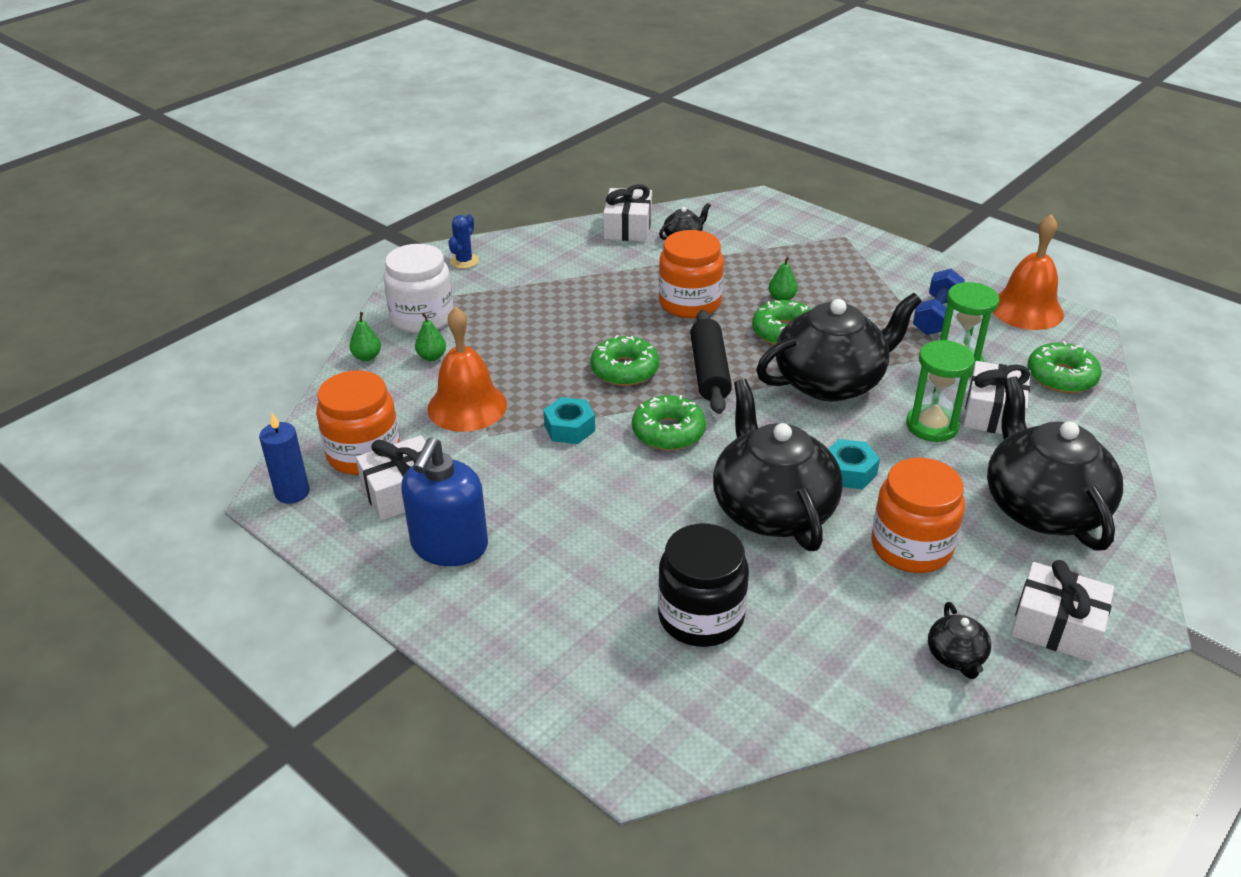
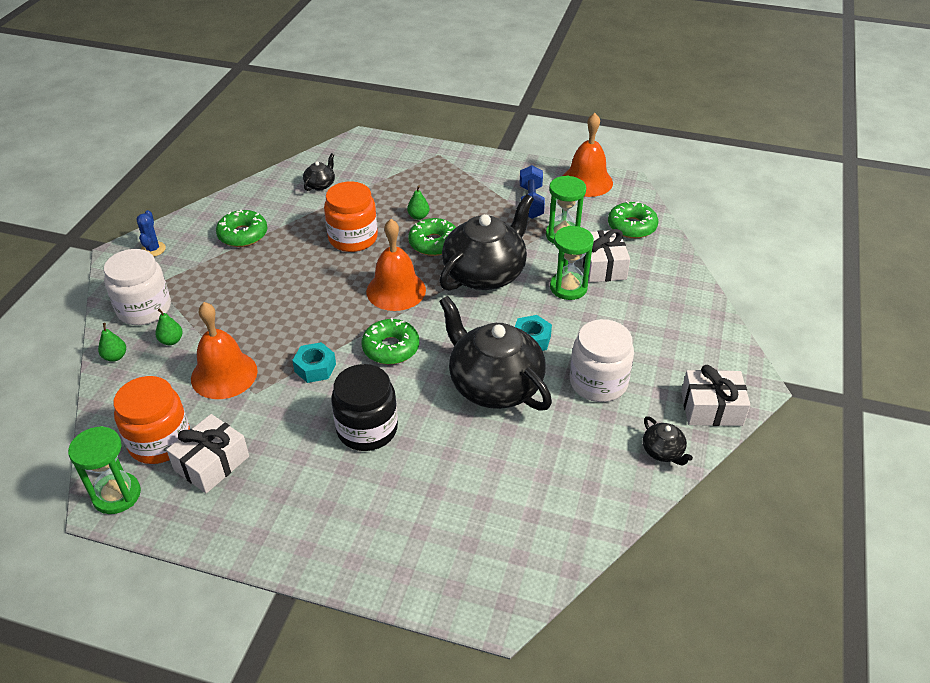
camera: 25 degrees left, 5 degrees up
(292, 492) = (117, 495): blue candle -> green hourglass
(449, 546) = (273, 495): blue soap dispenser -> none
(624, 370) = (332, 307): green donut -> green donut (243, 235)
(628, 227) = (272, 186): white gift -> none
(701, 617) = (487, 484): black jar -> black jar (367, 429)
(709, 371) = (396, 290): black rolling pin -> orange bell
(911, 547) = (598, 382): orange jar -> white jar
(1042, 507) = (664, 326): black teapot -> none

